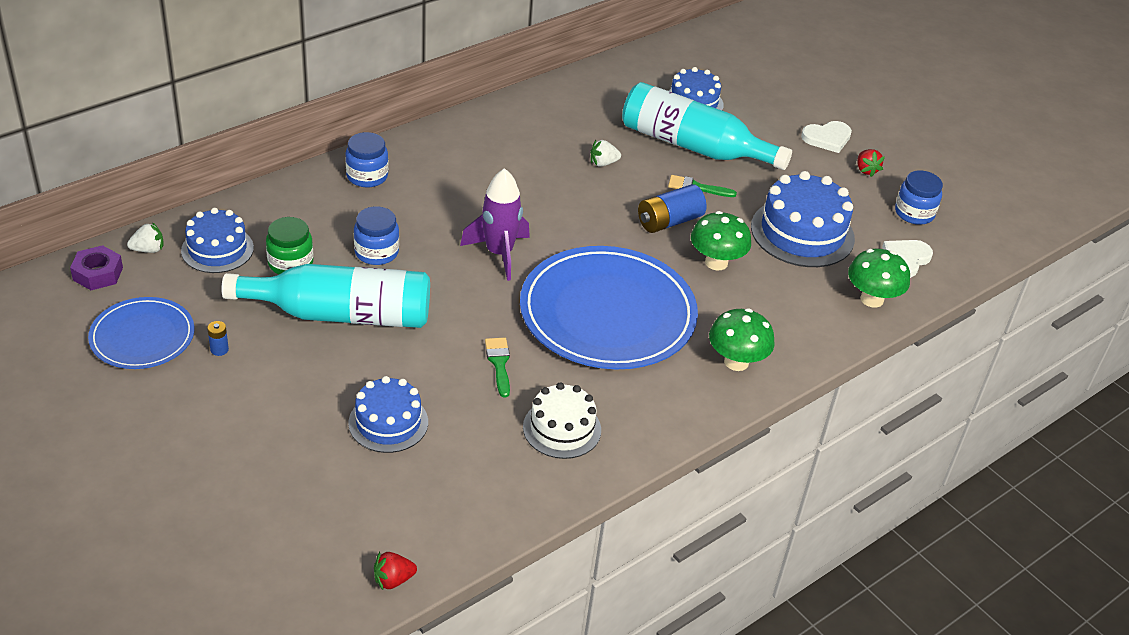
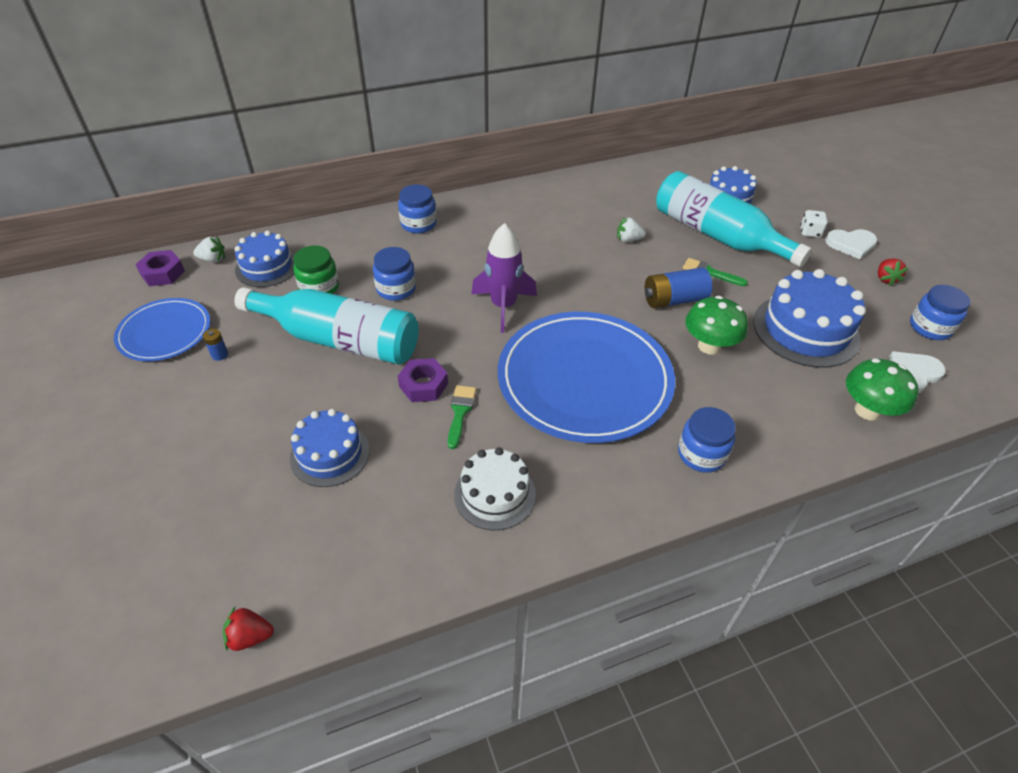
camera: 20 degrees right, 5 degrees up
(451, 344) = (423, 385): none -> purple nut
(736, 362) = (701, 454): green mushroom -> blue jar
(784, 130) = (810, 232): none -> white dice

